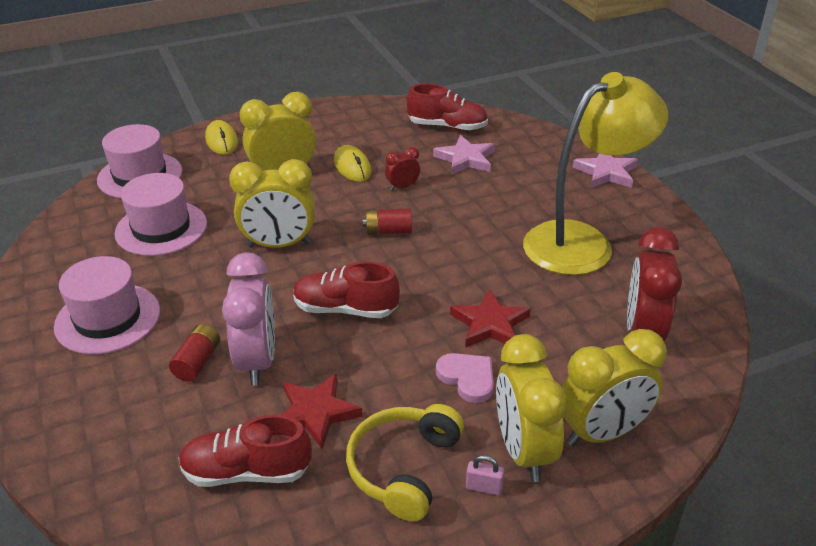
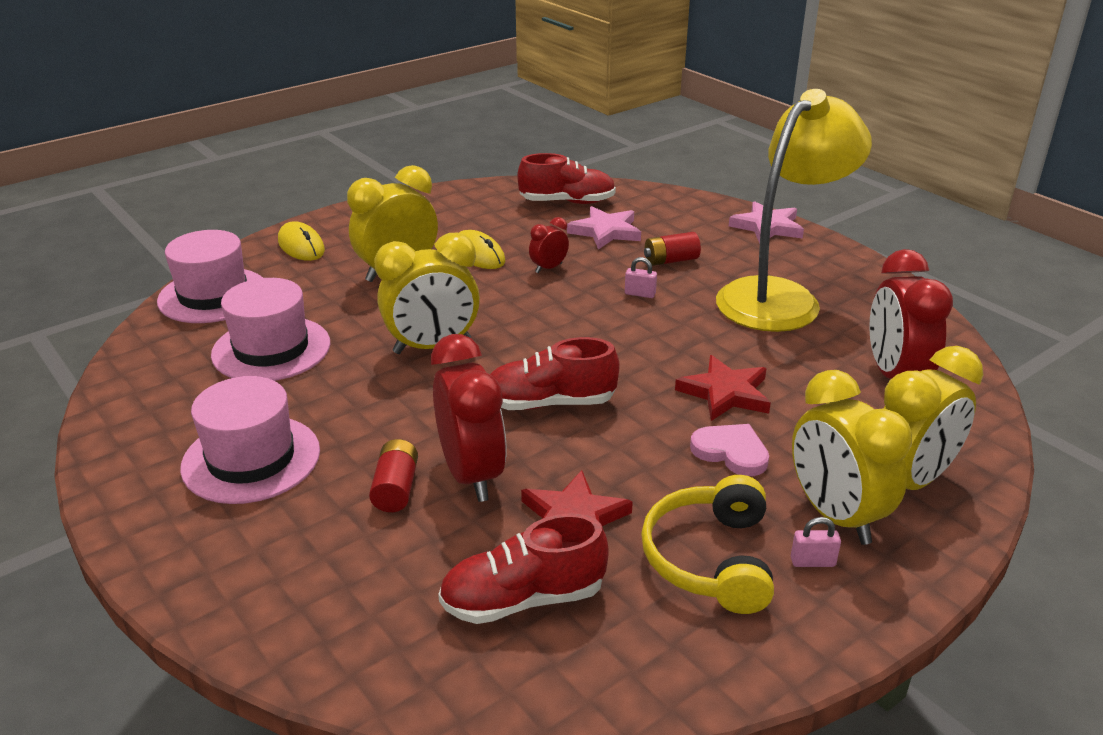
camera: 15 degrees left, 5 degrees down
(257, 361) = (471, 475): pink clock -> red clock
(388, 231) = (556, 315): red battery -> red battery (671, 261)
(465, 222) = (640, 294): none -> pink padlock

